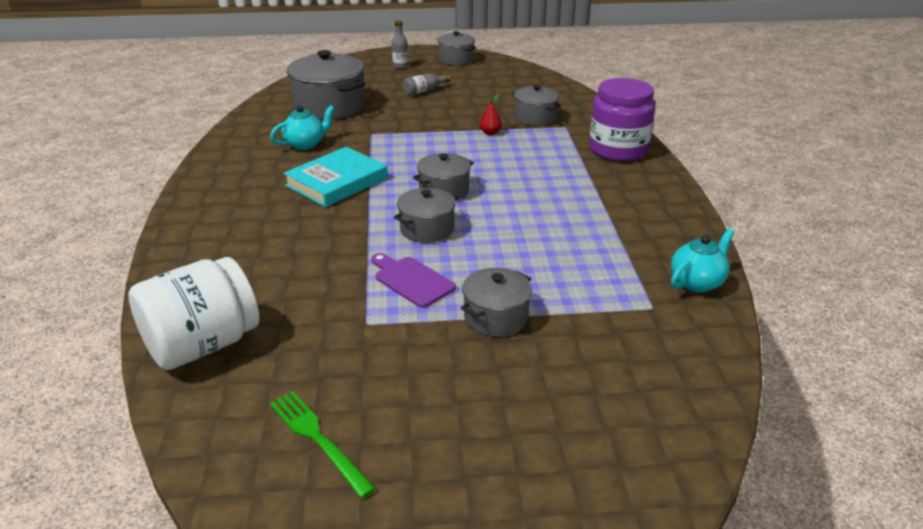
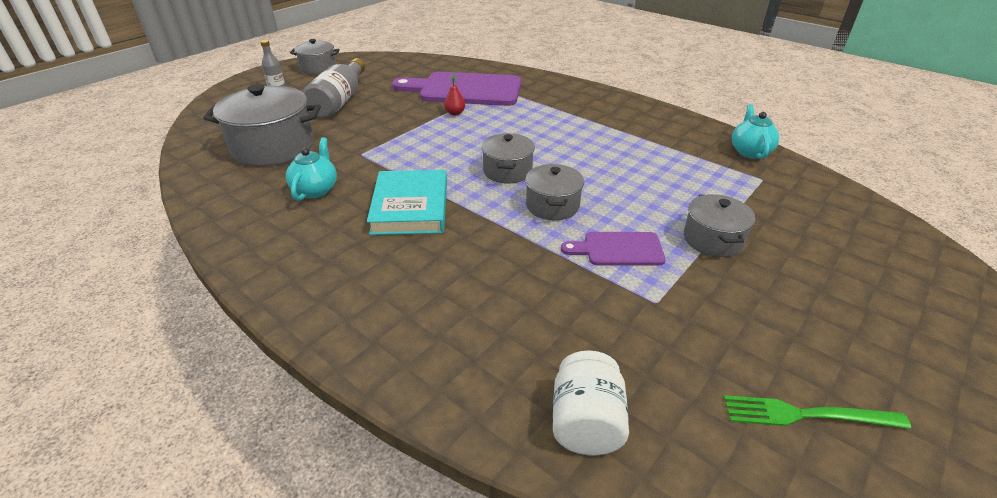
camera: 45 degrees left, 5 degrees up
(203, 345) = (586, 422): white jar -> white jar, size x0.64
(424, 91) = (339, 101): grey bottle -> grey bottle, size x1.96
(535, 118) = (464, 90): grey pot -> purple cutting board
(618, 150) = (558, 90): purple jar -> none

